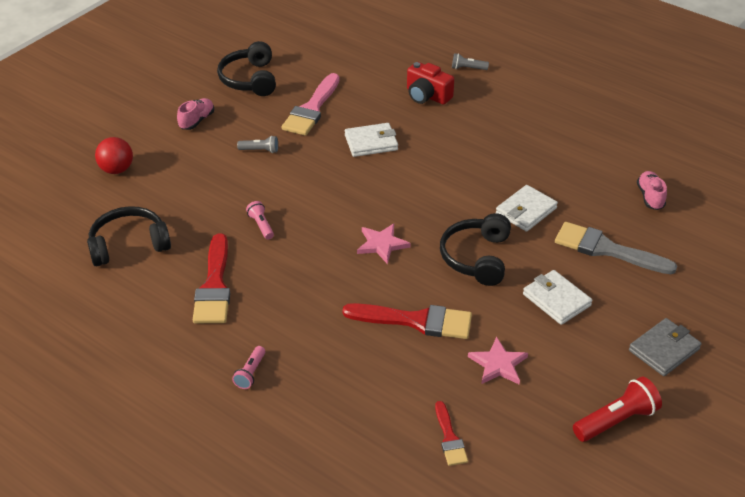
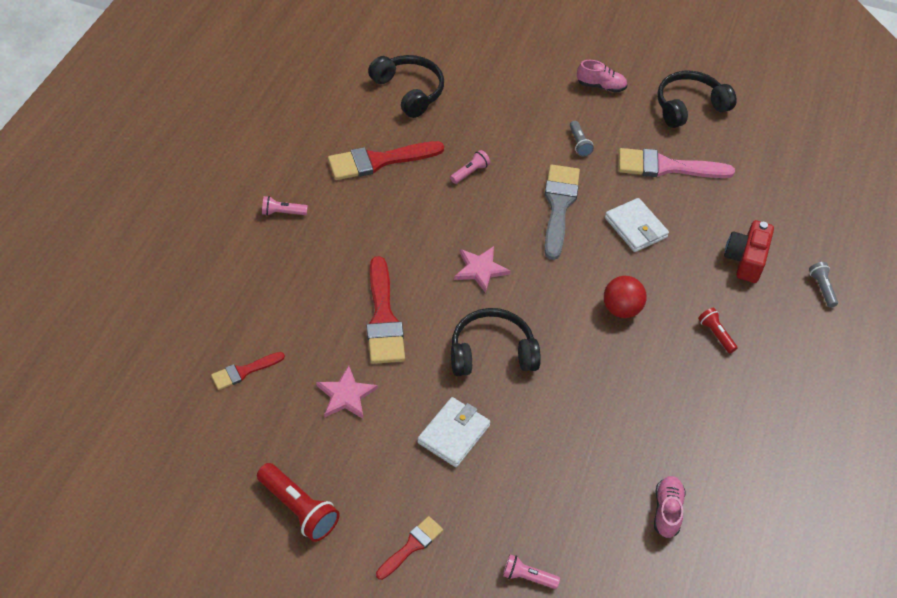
camera: 70 degrees right, 10 degrees up
(117, 169) = (503, 54): red ball -> red ball (621, 309)
(495, 130) = (715, 334): none -> red flashlight
(526, 211) = (585, 386): white wallet -> none
(607, 249) = (552, 474): grey brush -> grey brush (559, 206)
(650, 197) = (667, 511): pink shoe -> pink shoe turned 60 degrees counterclockwise
(664, 350) = (411, 546): grey wallet -> red brush
(699, 285) = (528, 577): none -> pink flashlight

